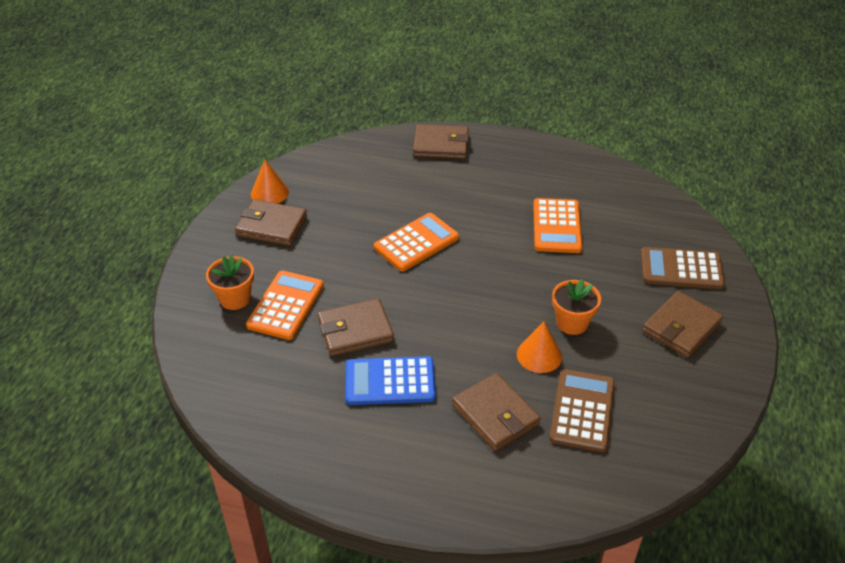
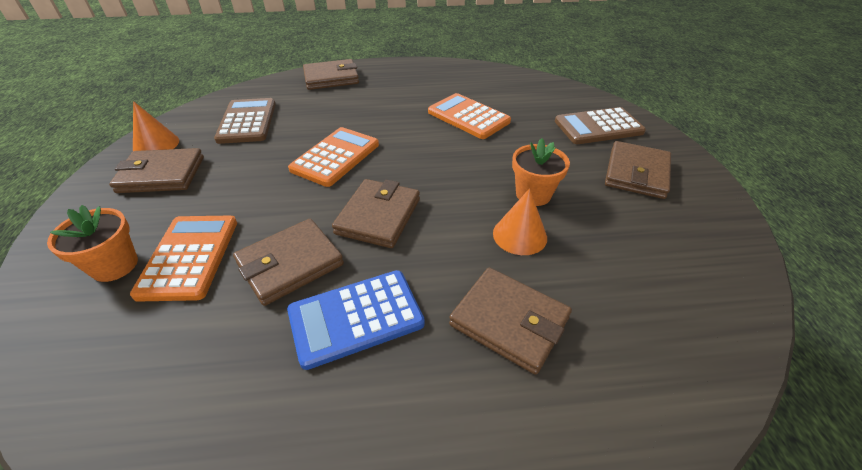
camera: 20 degrees left, 0 degrees up
(433, 309) = (378, 216): none -> brown wallet
(557, 226) = (468, 117): orange calculator -> orange calculator turned 150 degrees clockwise
(582, 410) = (604, 285): brown calculator -> brown calculator (247, 121)

